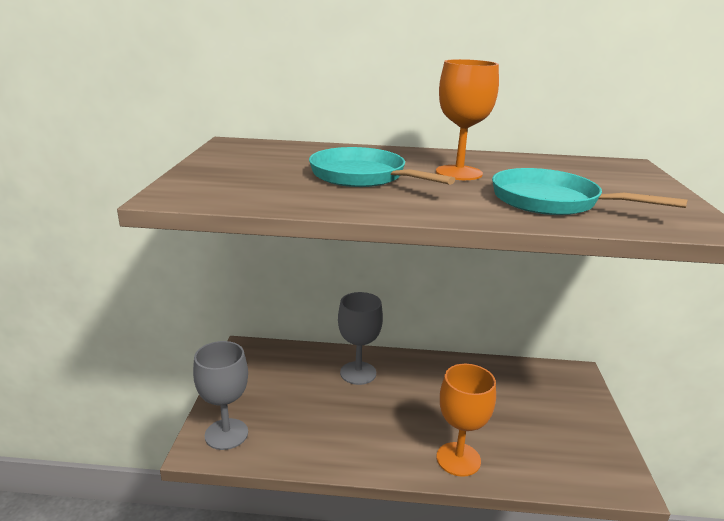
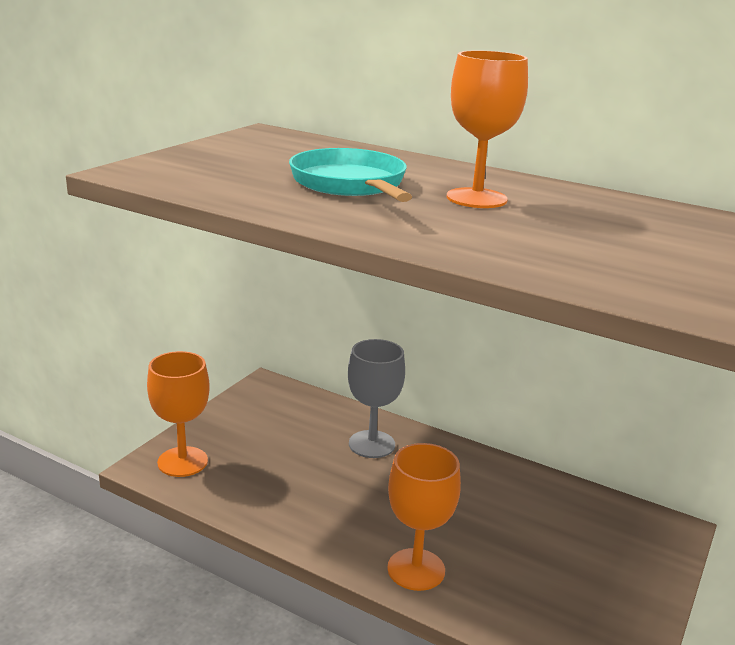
camera: 25 degrees right, 0 degrees up
(226, 434) = (182, 462): grey goblet -> orange goblet
(551, 201) = (539, 246): turquoise pan -> none

